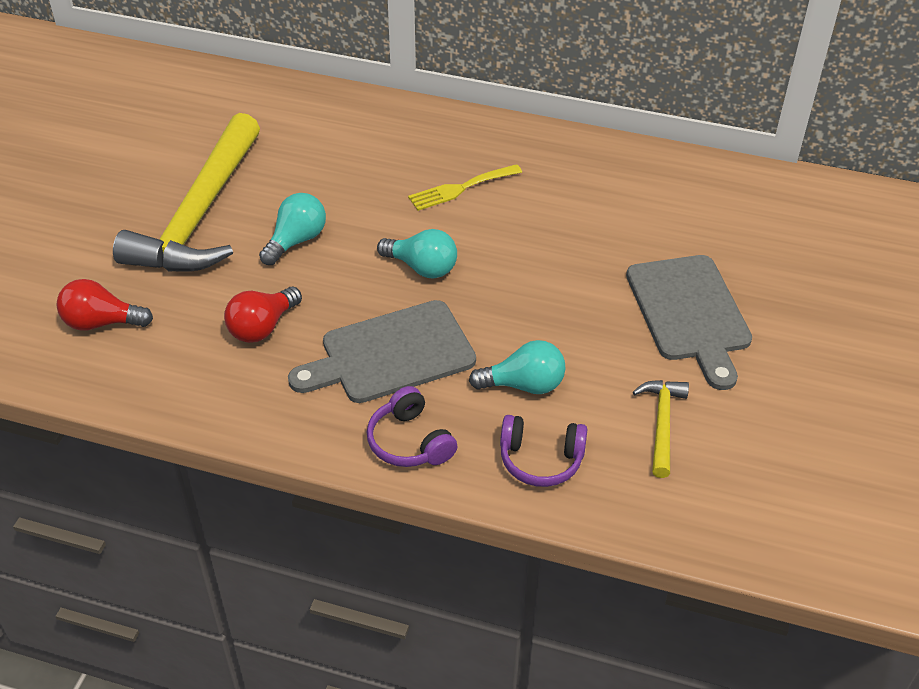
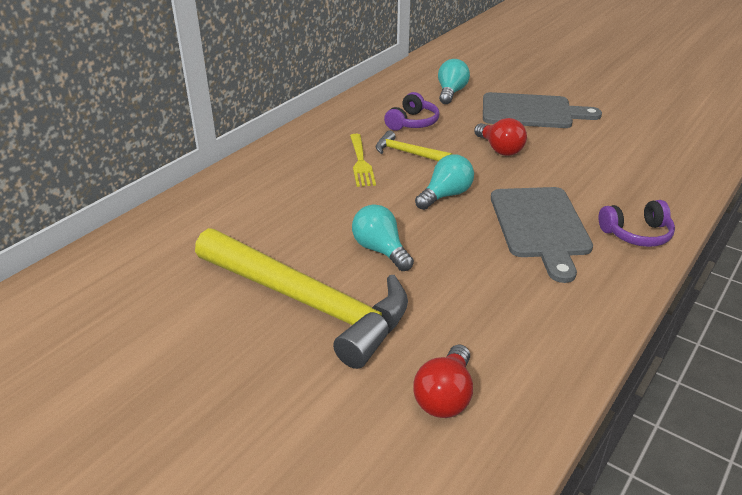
camera: 70 degrees left, 10 degrees down
(262, 327) = (488, 286): red light bulb -> red light bulb (499, 149)
(524, 385) = (585, 178): turquoise light bulb -> turquoise light bulb (451, 92)
(541, 459) = (656, 186): purple headphones -> purple headphones (412, 122)
(662, 424) = (627, 140): yellow hammer -> yellow hammer (408, 153)

